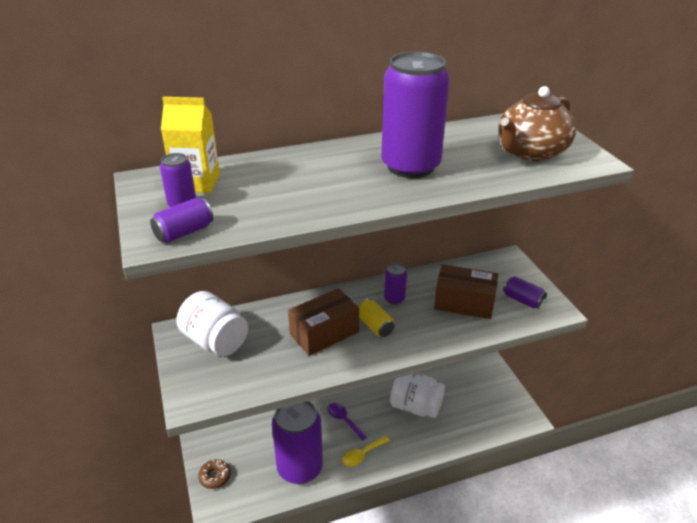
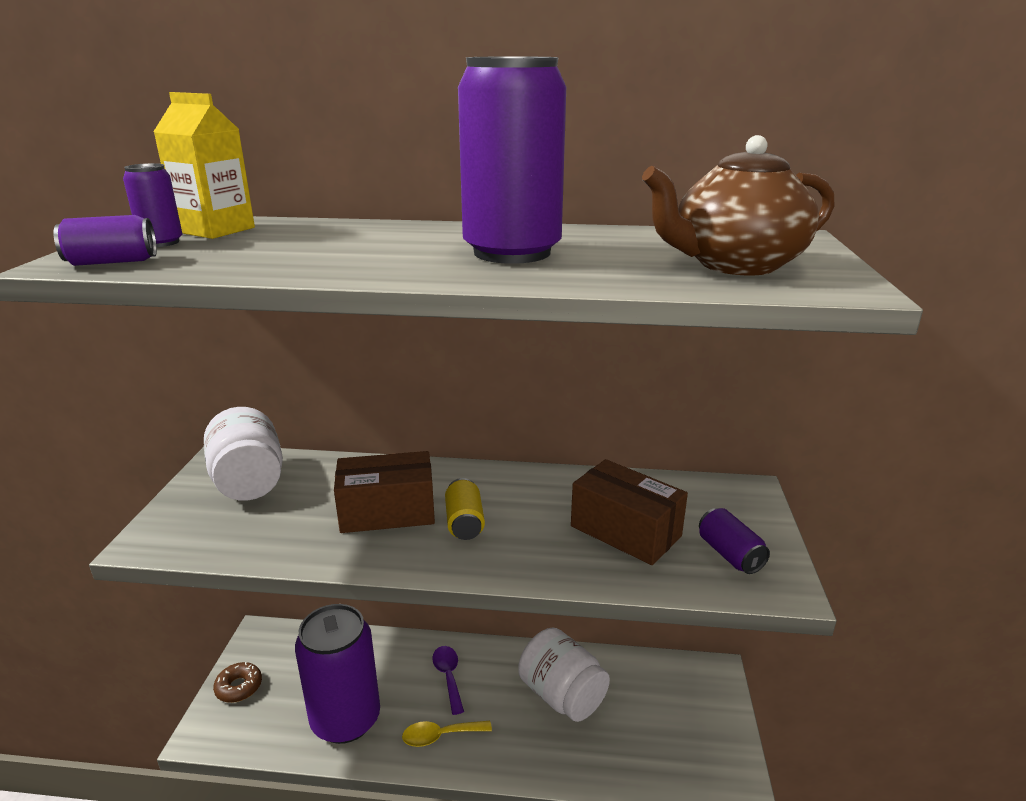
camera: 25 degrees right, 10 degrees down
(394, 298) = (523, 496): purple can -> none

